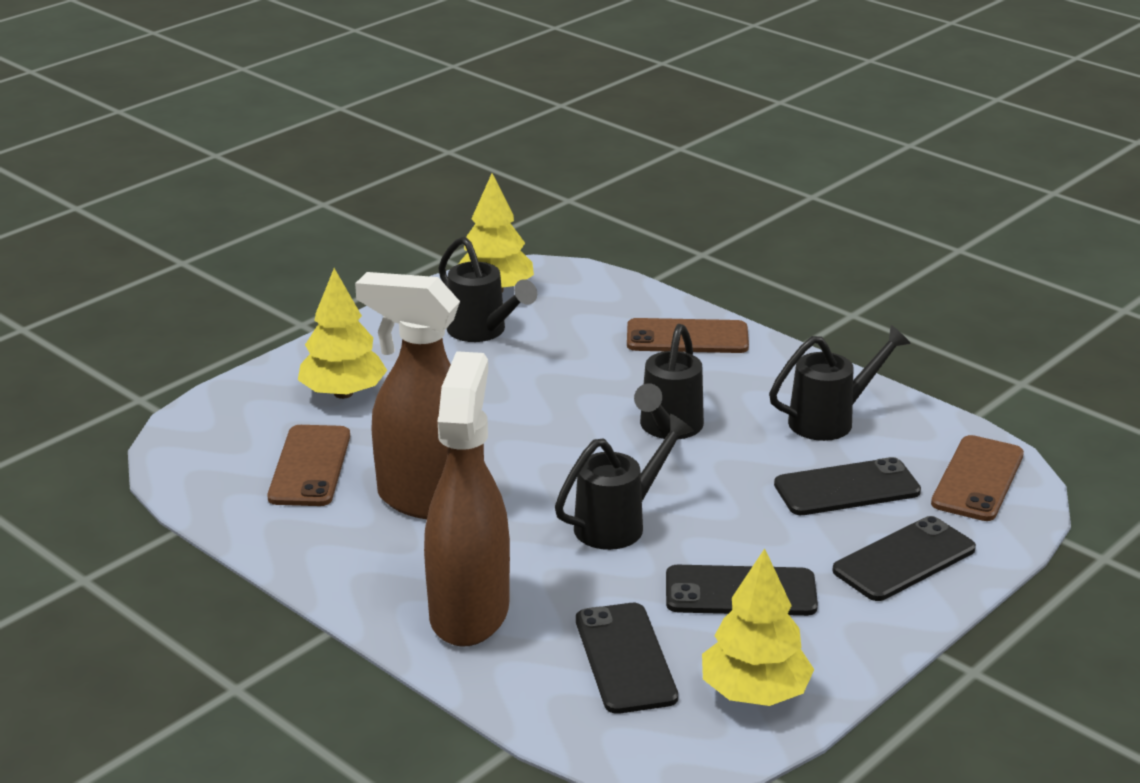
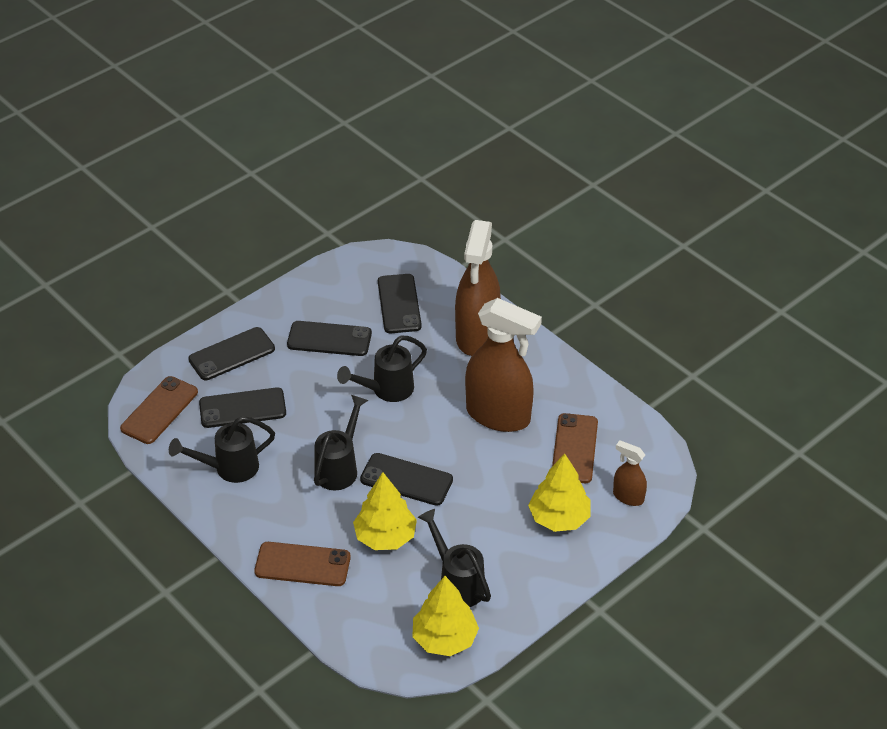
camera: 175 degrees left, 15 degrees up
(239, 418) = (628, 497): none -> brown spray bottle
(566, 420) = (406, 480): none -> black phone
(755, 693) = (339, 282): yellow tree -> yellow tree (385, 536)

